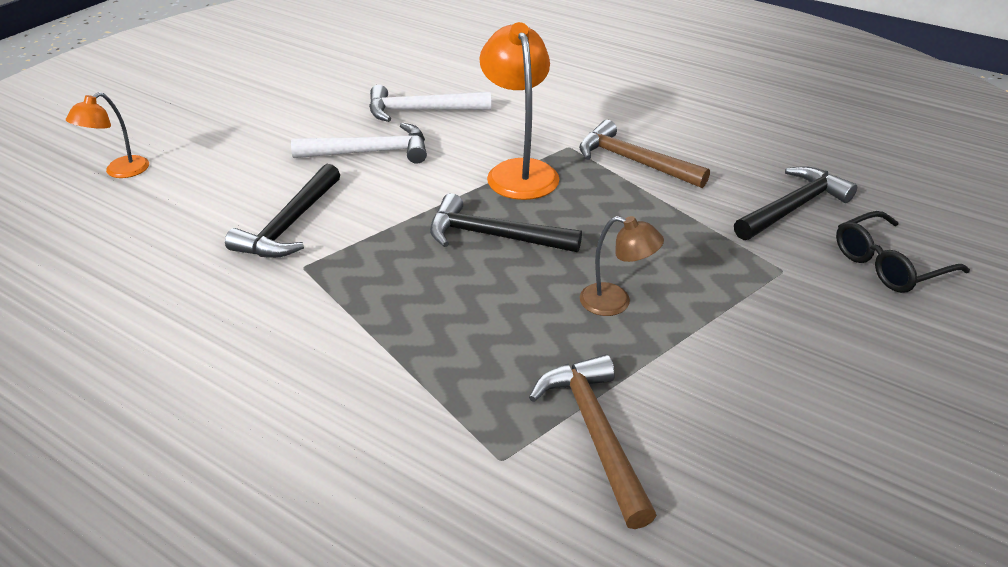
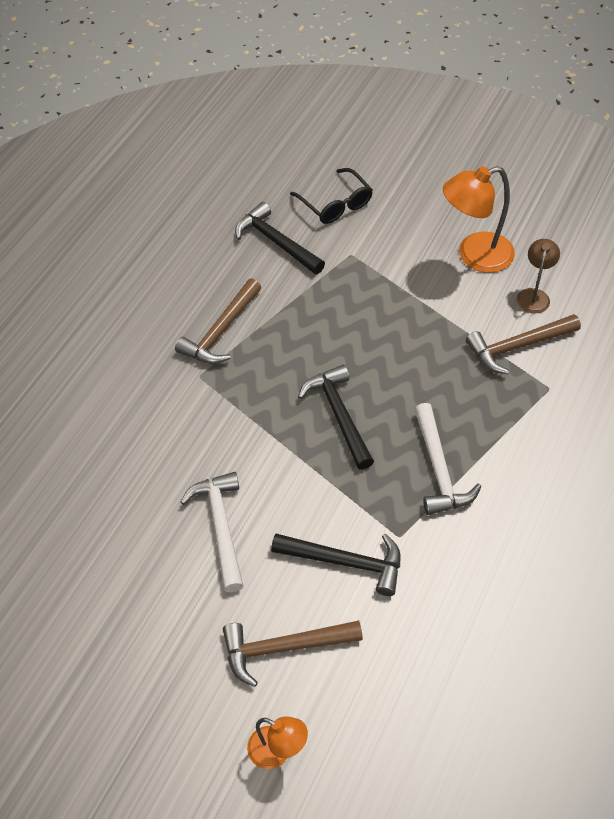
camera: 95 degrees left, 15 degrees up
(217, 180) = (284, 648): none -> brown hammer
(421, 111) = (137, 499): white hammer -> white hammer (439, 469)
(493, 236) = (339, 415): black hammer -> black hammer turned 150 degrees clockwise
(519, 171) = (243, 407): orange lamp -> orange lamp (474, 256)
(615, 302) = (402, 340): brown lamp -> brown lamp (534, 295)

